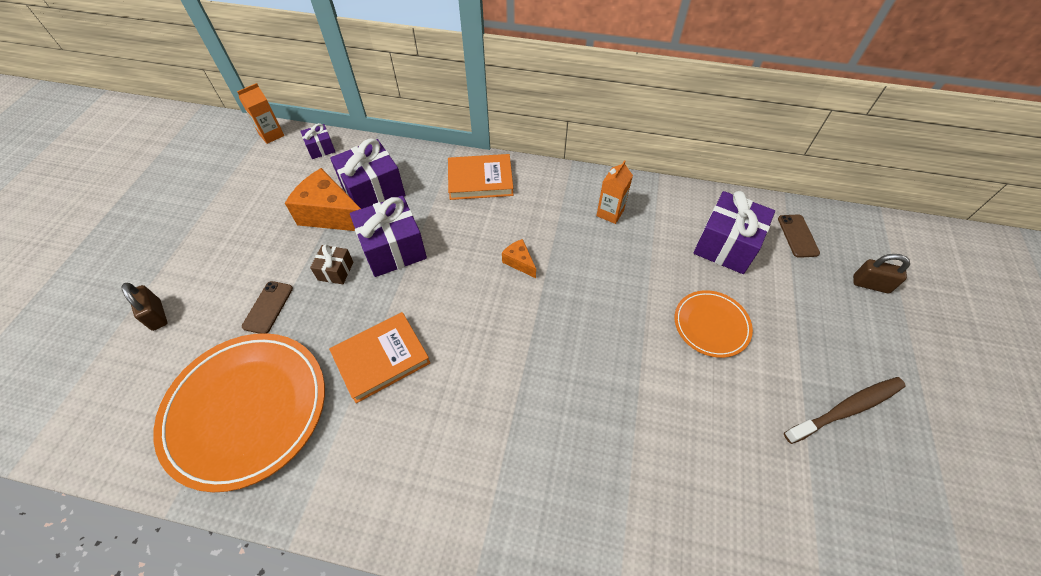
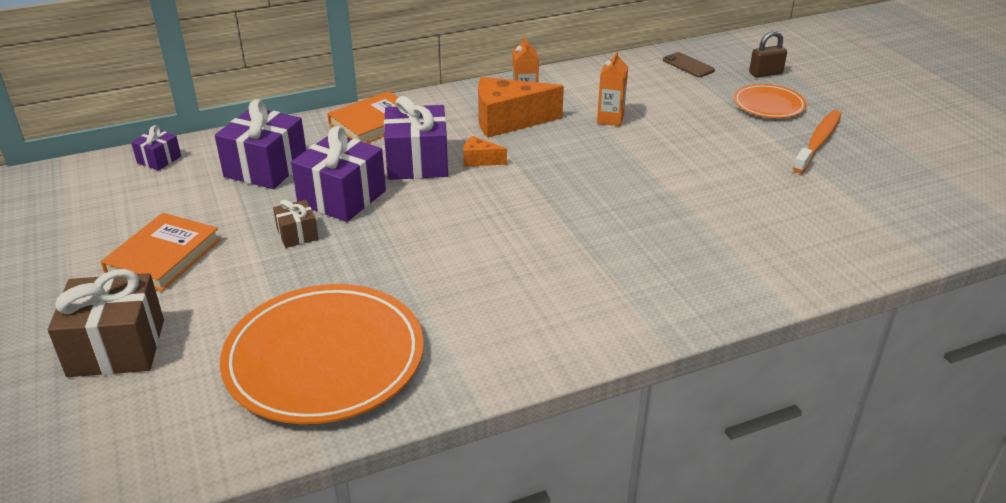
camera: 35 degrees left, 20 degrees down
(157, 315) = (117, 347): brown padlock -> brown gift
(268, 307) = (252, 287): brown phone -> none
(271, 135) = (77, 170): orange carton -> orange carton (610, 119)
(331, 215) = (239, 200): orange cheese -> orange cheese (508, 121)
(381, 358) = (423, 268): orange book -> orange book (163, 256)
(711, 325) = (681, 136): orange plate -> orange plate (768, 105)
(725, 245) = (641, 89): purple gift -> purple gift (417, 162)
(846, 409) = (818, 142): brown toothbrush -> orange toothbrush

